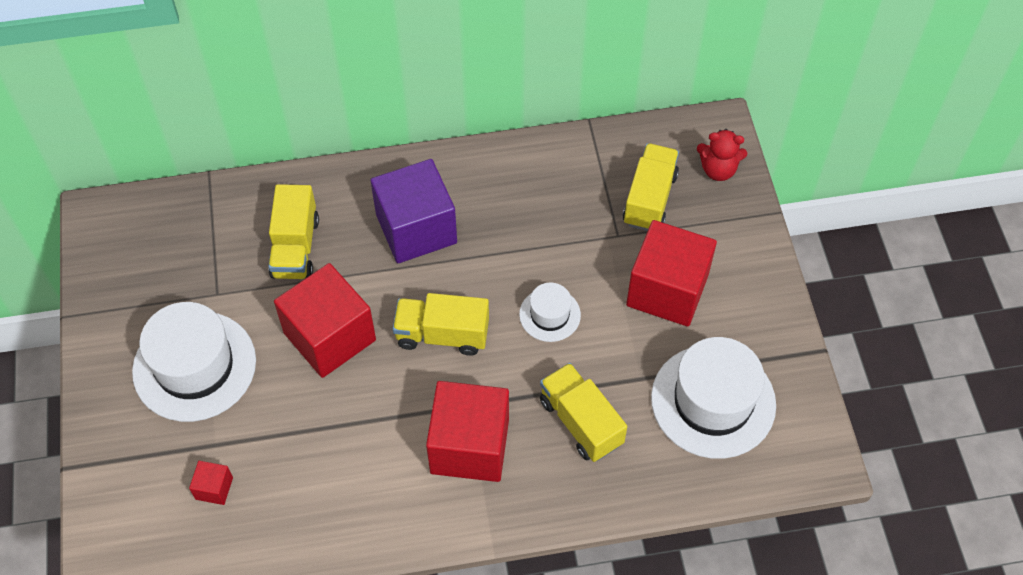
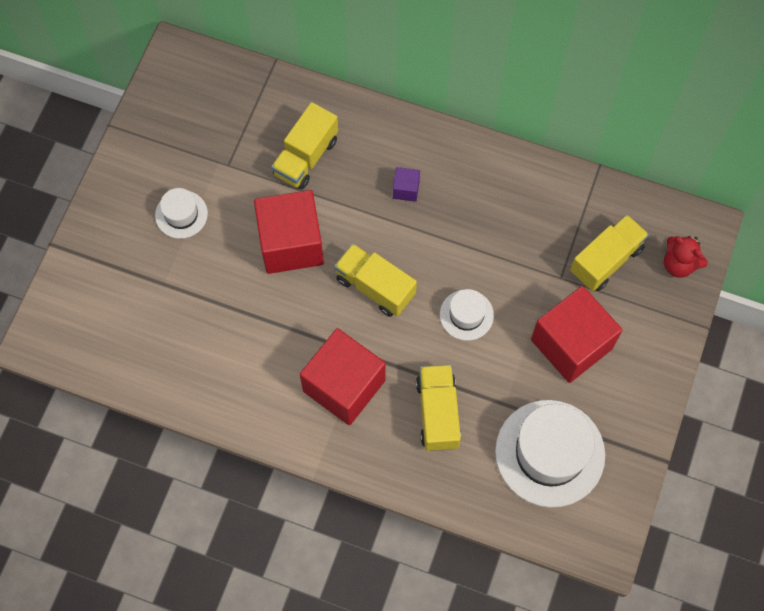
camera: 30 degrees right, 10 degrees up
(194, 366) = (181, 214): white hat -> white hat, size x0.51
(214, 488) = (145, 317): red cube -> none
(416, 229) = (406, 189): purple cube -> purple cube, size x0.43

